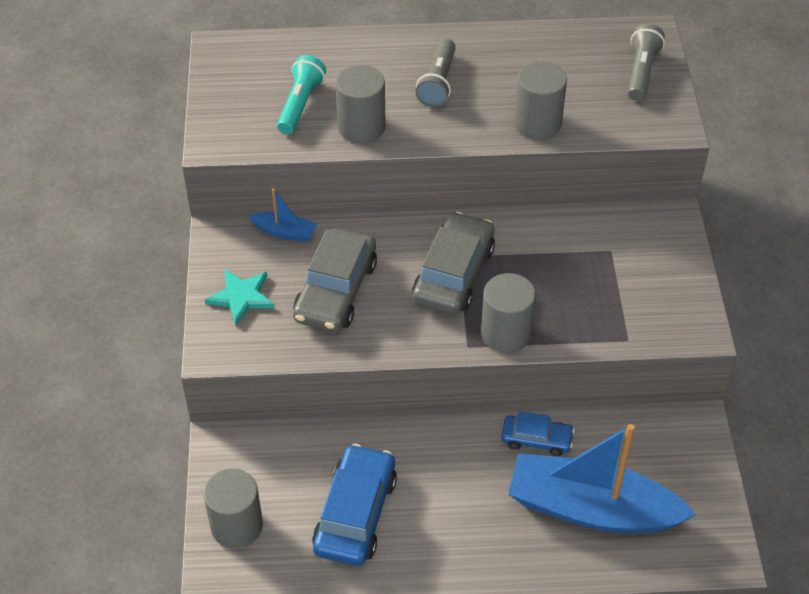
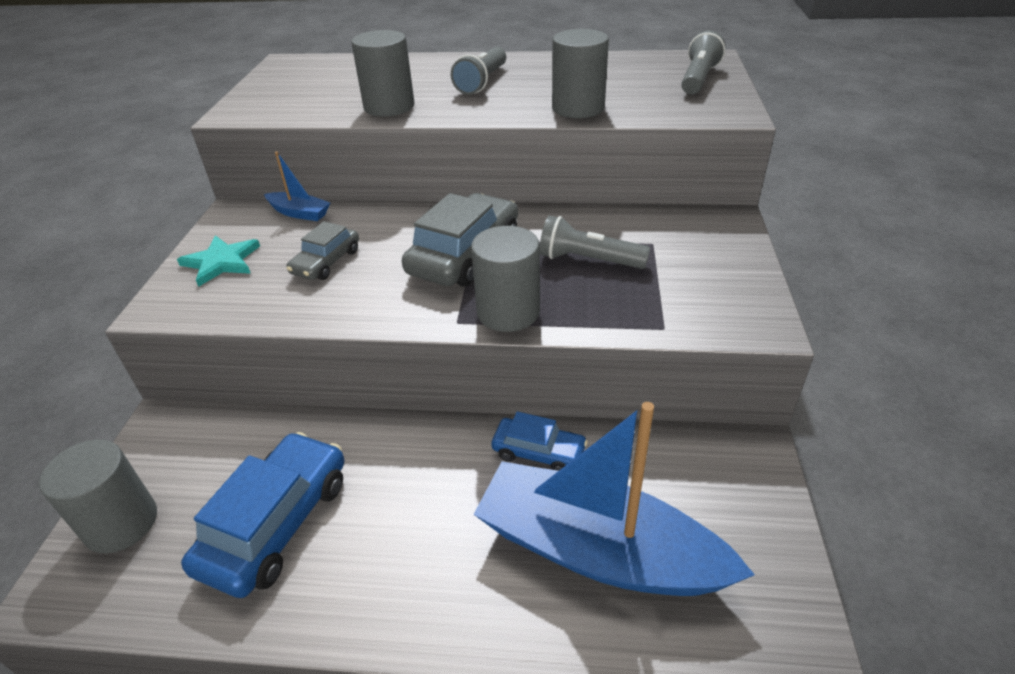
camera: 10 degrees right, 10 degrees down
(300, 104) = (337, 92): turquoise flashlight -> none
(335, 291) = (326, 262): grey car -> grey car, size x0.57
(560, 274) = (588, 260): none -> grey flashlight

